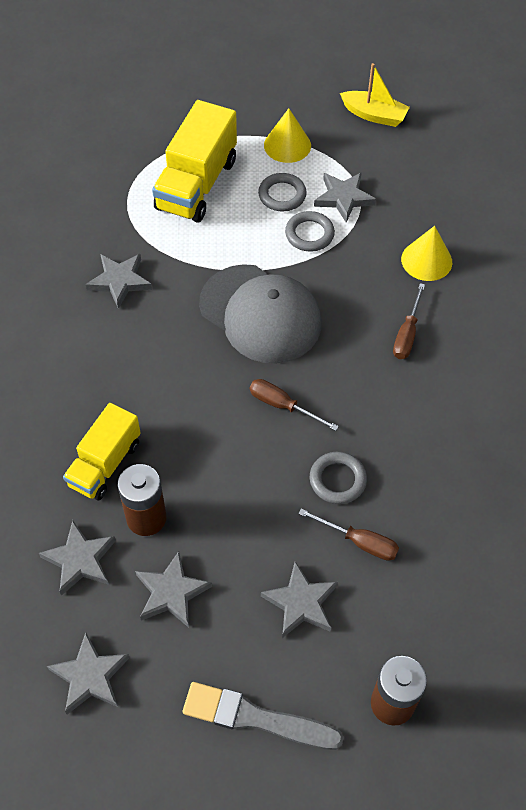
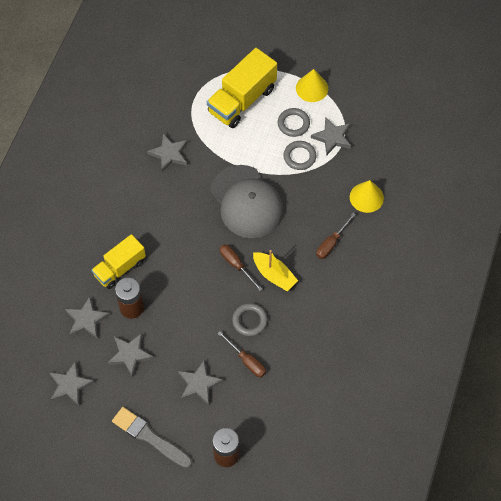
camera: 20 degrees right, 5 degrees up
(374, 115) = (379, 82): yellow boat -> yellow boat (274, 275)

